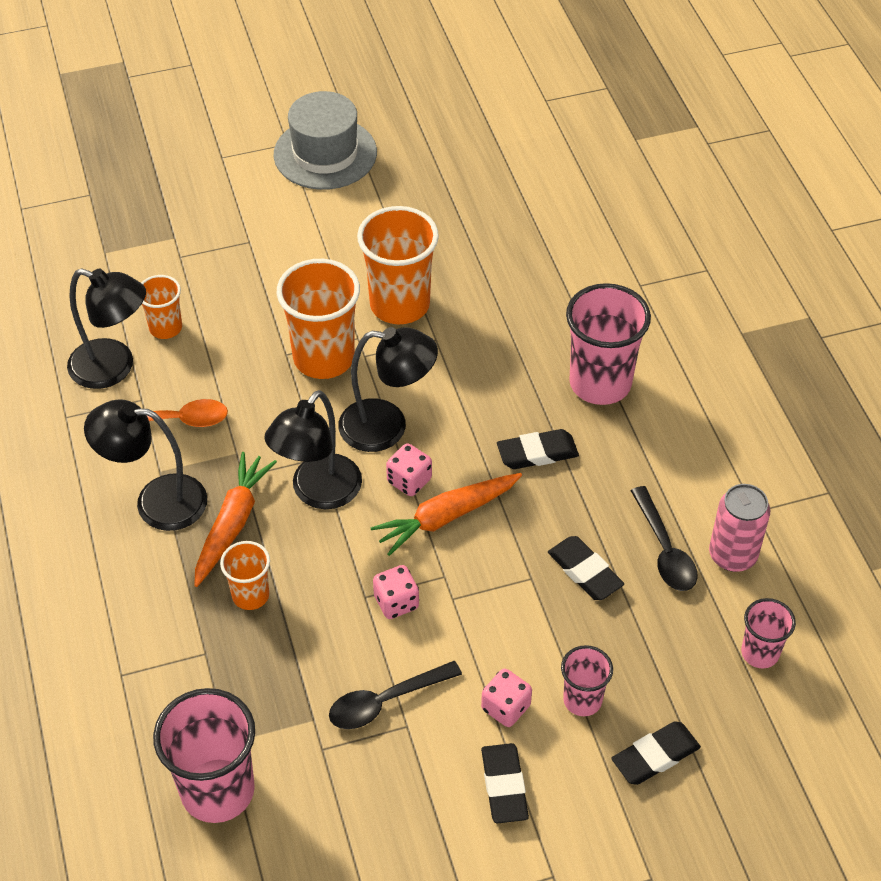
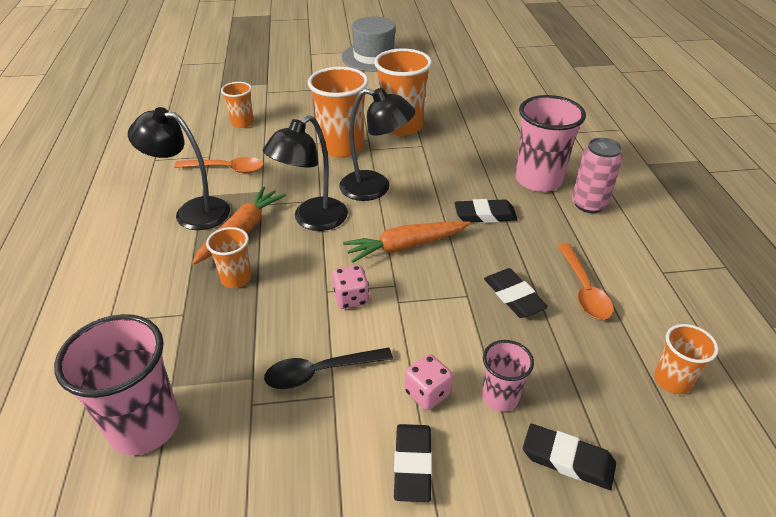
camera: 10 degrees right, 10 degrees down
(114, 368) = (199, 138): black lamp -> none
(409, 480) = (383, 220): pink dice -> none
(655, 756) = (567, 460): black eraser -> black eraser turned 45 degrees clockwise
(664, 549) = (583, 289): black spoon -> orange spoon
(732, 555) = (643, 300): pink can -> pink can (589, 204)
(760, 653) = (672, 380): pink cup -> orange cup

